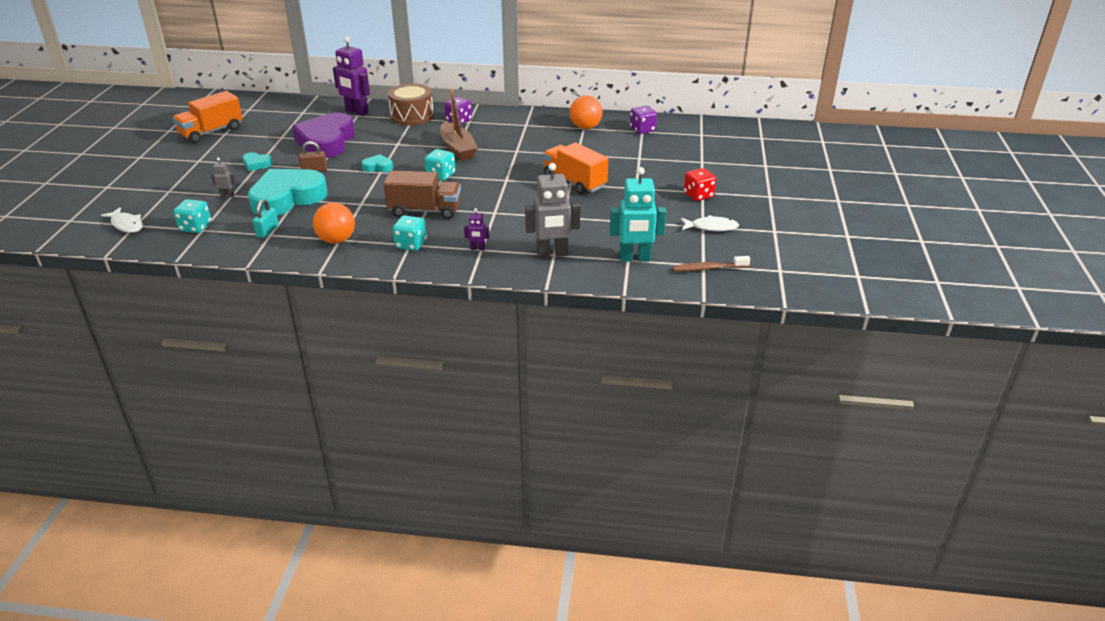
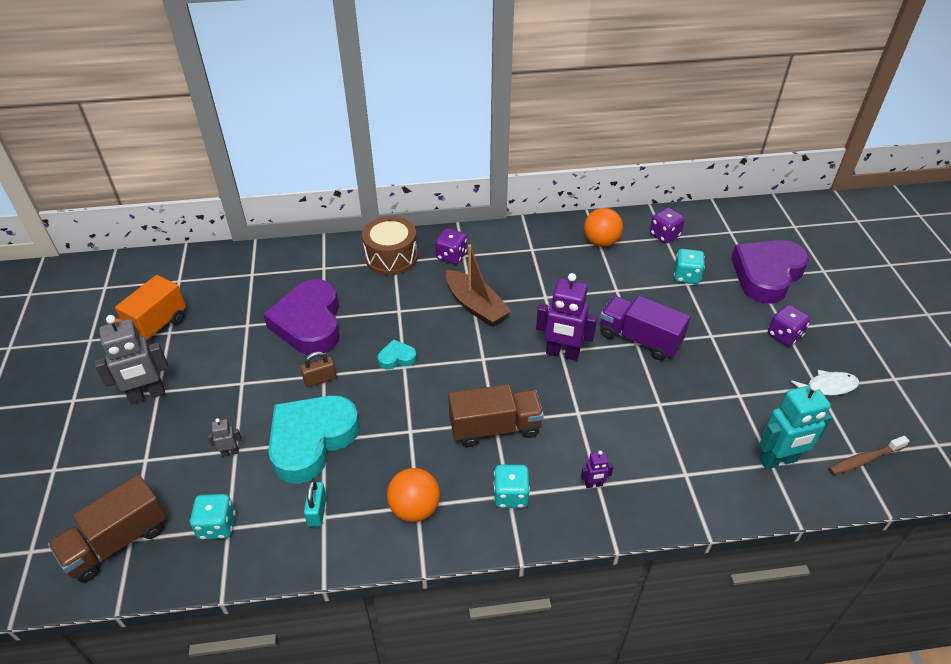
camera: 15 degrees left, 10 degrees up
(126, 225) = (117, 542): white fish -> brown truck
(257, 164) = (240, 383): turquoise heart -> none
(356, 112) = (320, 262): purple robot -> purple robot (562, 353)
(441, 175) = (480, 358): turquoise dice -> turquoise dice (686, 276)
(552, 254) = (683, 474): grey robot -> grey robot (147, 395)
(574, 182) = (639, 339): orange truck -> purple truck
(698, 195) = (784, 335): red dice -> purple dice
(712, 161) = (766, 275): none -> purple heart

